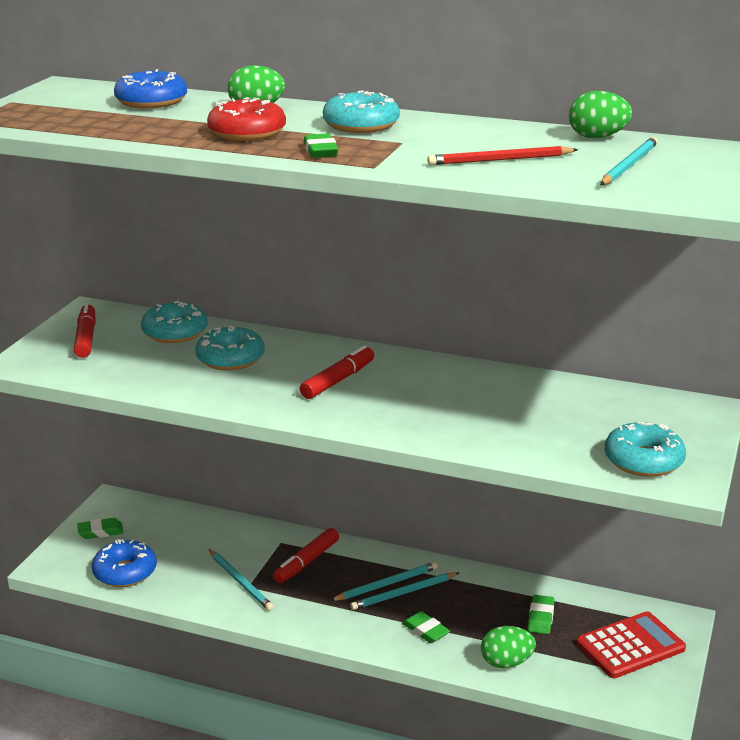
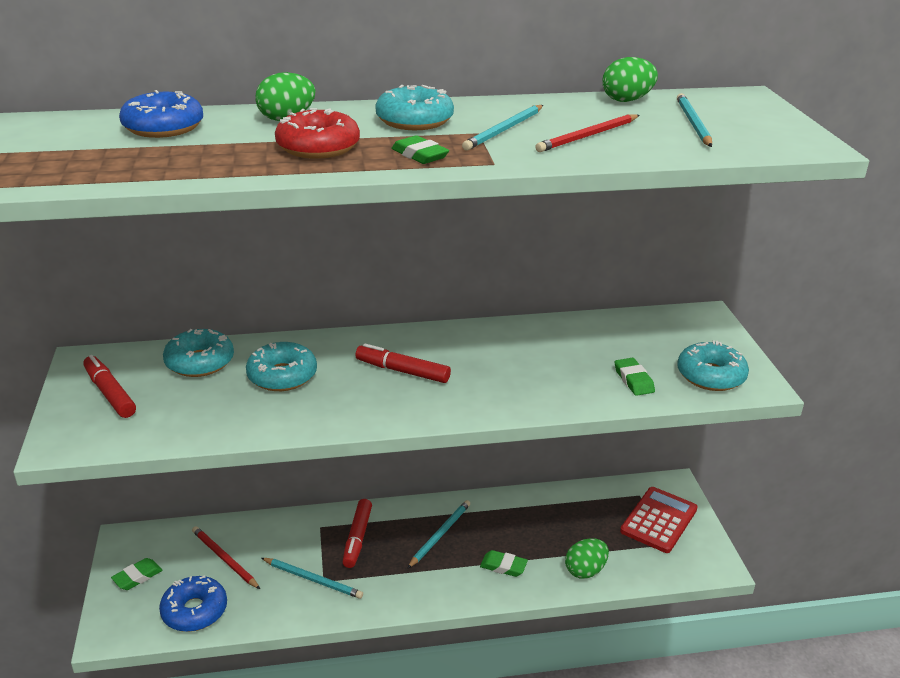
camera: 30 degrees left, 5 degrees up
(179, 541) = (224, 559): none -> red pencil
(337, 380) = (403, 371): red marker -> red marker turned 75 degrees counterclockwise
(403, 593) = (460, 538): turquoise pencil -> turquoise pencil (504, 130)
(541, 618) = (579, 520): green eraser -> green eraser (633, 380)

